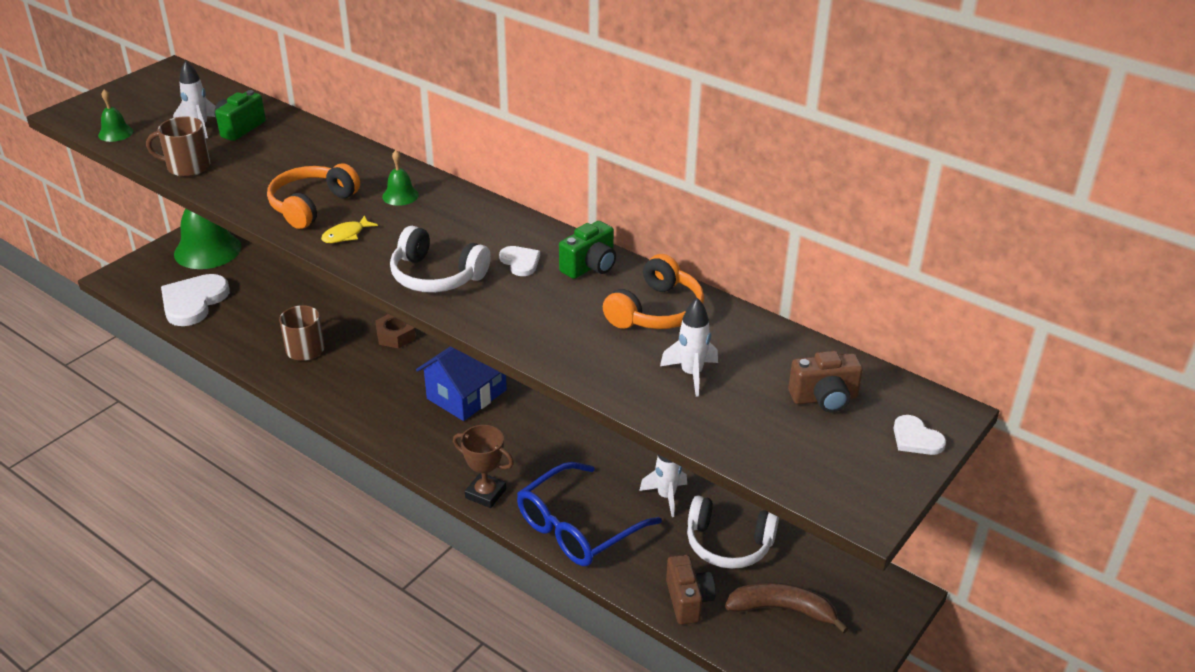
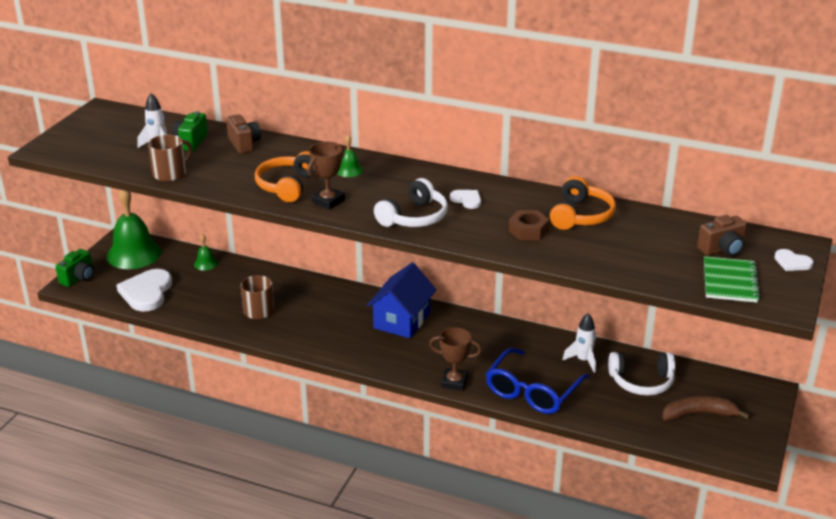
camera: 15 degrees left, 5 degrees down
(115, 133) = (93, 158): green bell -> green bell (206, 263)
(187, 167) = (170, 173): brown mug -> brown mug turned 150 degrees clockwise
(346, 235) = (328, 201): yellow fish -> brown trophy
(396, 335) = (324, 290): brown nut -> brown nut (528, 231)
(436, 276) = (414, 217): white headphones -> white headphones turned 60 degrees counterclockwise
(590, 266) = (517, 195): green camera -> green camera (78, 278)
(688, 600) = (633, 421): brown camera -> brown camera (244, 144)
(691, 374) = (629, 249): white rocket -> none
(805, 452) = (730, 281): none -> green notebook

